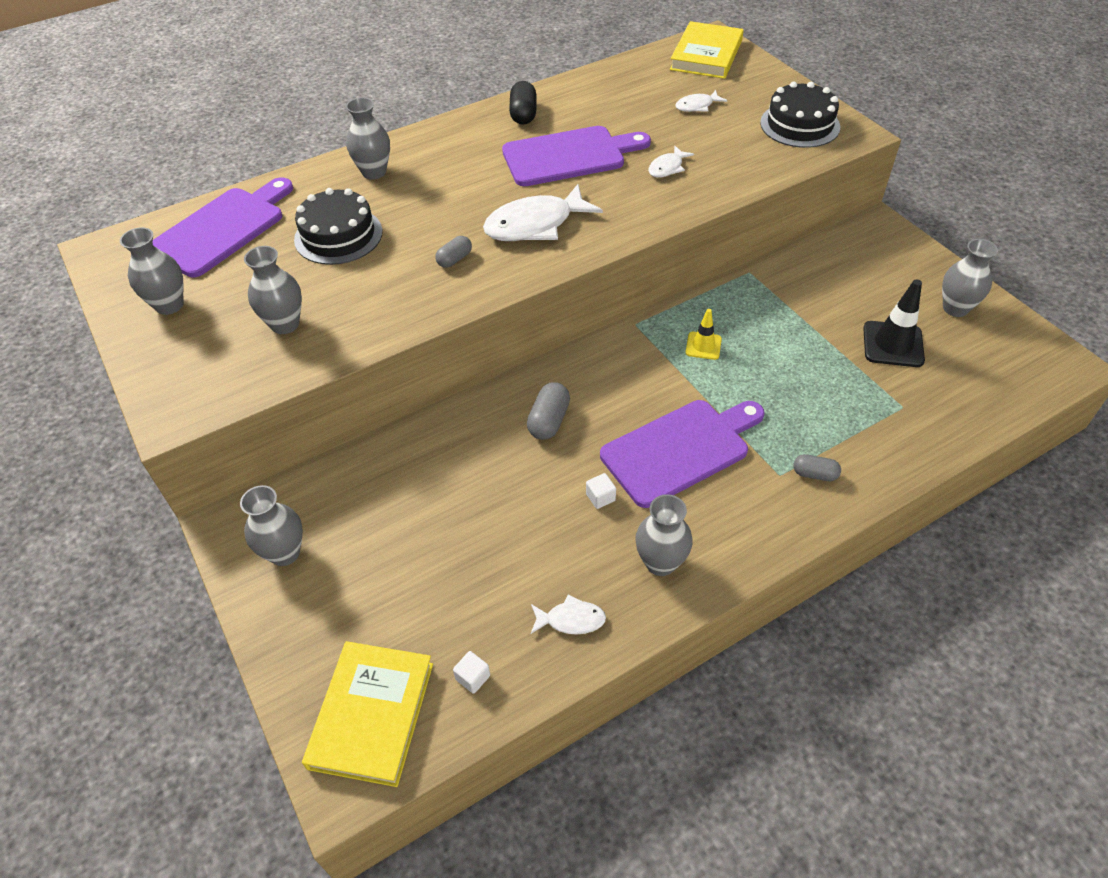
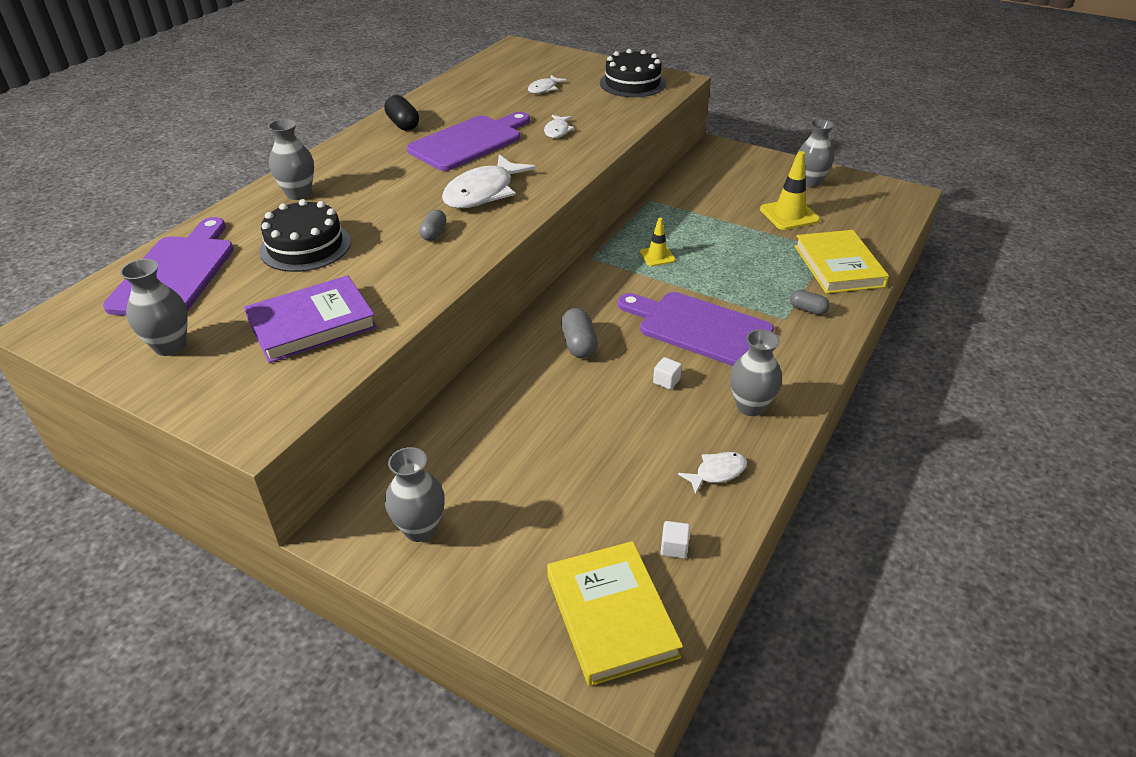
camera: 30 degrees left, 10 degrees down
(285, 324) = (312, 324): grey vase -> purple book
(680, 450) = (699, 328): purple cutting board -> purple cutting board turned 90 degrees counterclockwise
(706, 55) = (521, 57): yellow book -> yellow book (838, 266)
(814, 474) = (808, 310): grey capsule -> grey capsule turned 45 degrees clockwise
(893, 344) = (789, 215): black traffic cone -> yellow traffic cone

